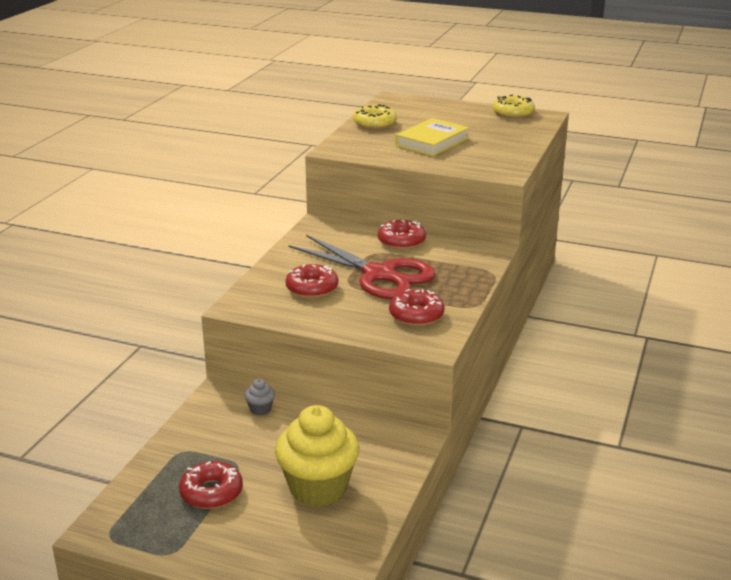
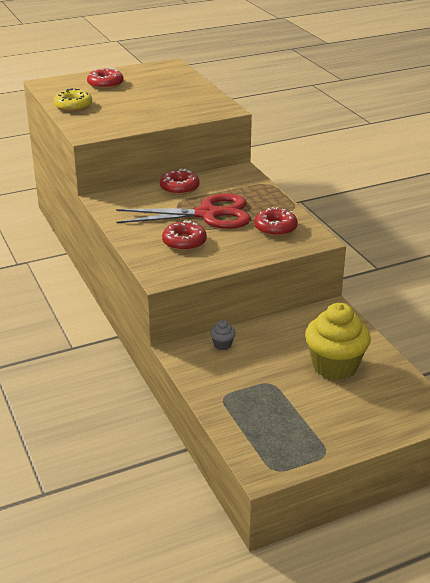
camera: 45 degrees left, 5 degrees up
(211, 492) = (285, 407): red donut -> red donut (105, 84)
(432, 142) = (140, 105): yellow book -> none
(513, 113) = (148, 69): yellow donut -> none

